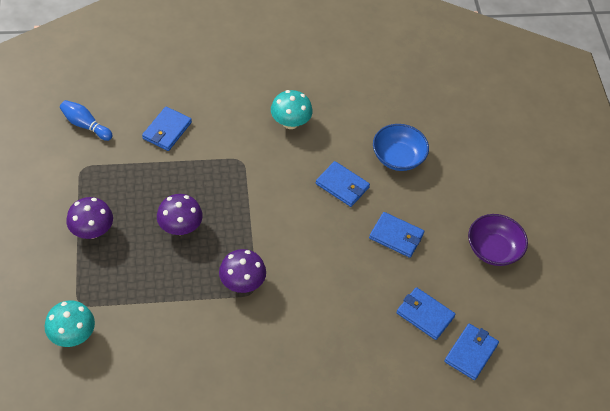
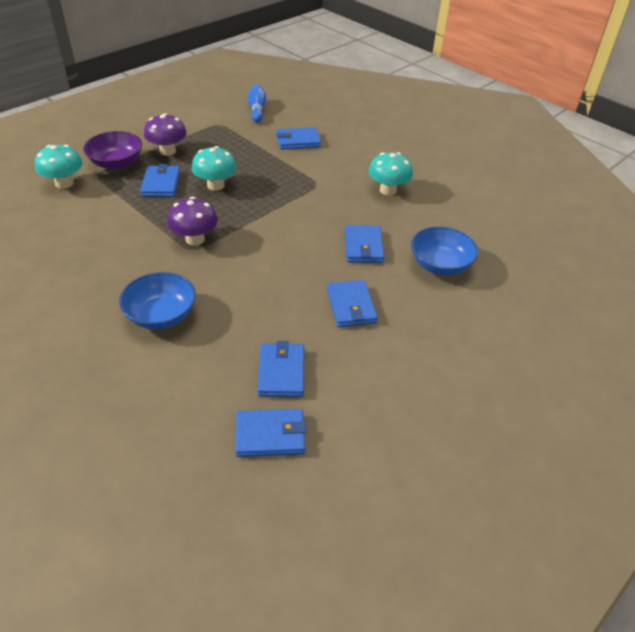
camera: 55 degrees right, 10 degrees down
(141, 264) = (161, 184): none -> blue wallet
(180, 227) = (215, 185): purple mushroom -> turquoise mushroom
(314, 353) = (161, 315): none -> blue bowl
(493, 249) = (423, 387): purple bowl -> purple bowl (116, 163)

